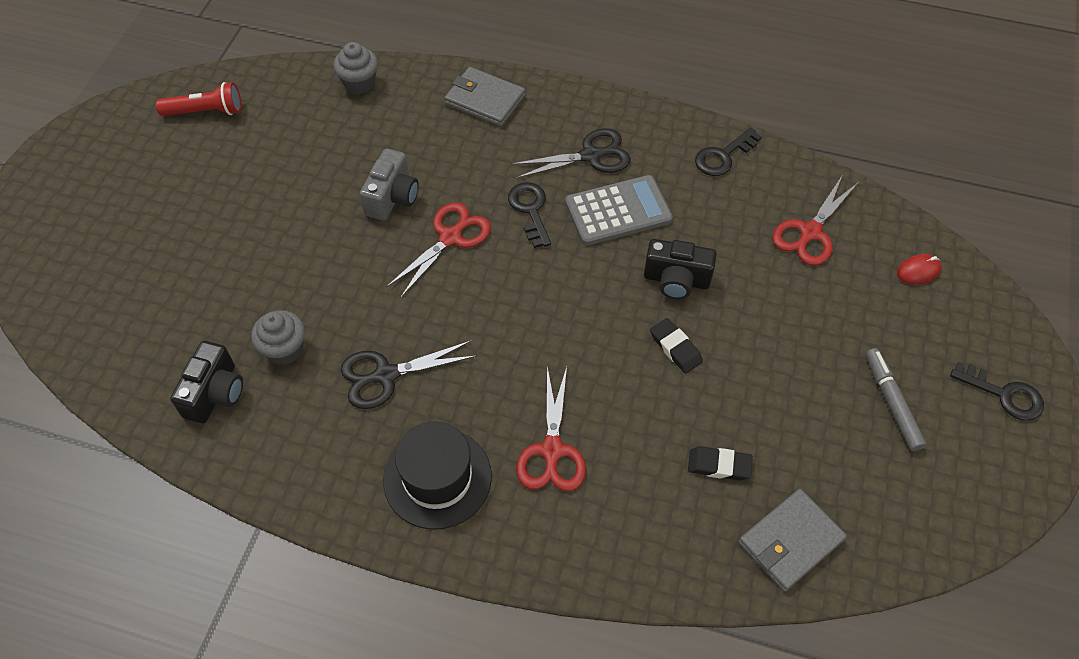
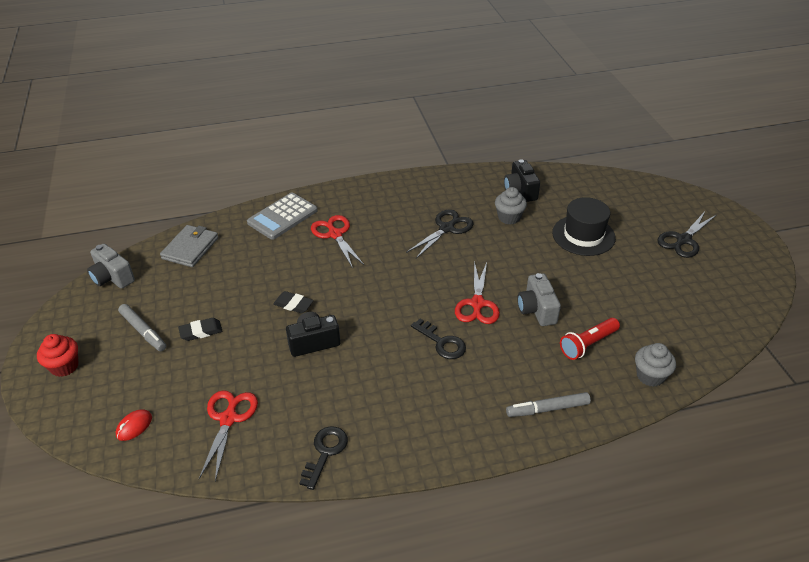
camera: 150 degrees right, 15 degrees down
(206, 111) = (717, 306): red flashlight -> red flashlight (587, 344)
(437, 478) = (384, 204): black hat -> black hat (583, 235)
(485, 100) = (547, 409): grey wallet -> grey marker
(590, 156) = (430, 402): black scissors -> black scissors (683, 240)
(618, 211) = (381, 369): grey calculator -> grey calculator (282, 217)
(719, 465) = (241, 262): black eraser -> black eraser (201, 331)
(929, 536) = (112, 278): none -> grey camera
(1003, 394) = (64, 366): black key -> red cupcake

